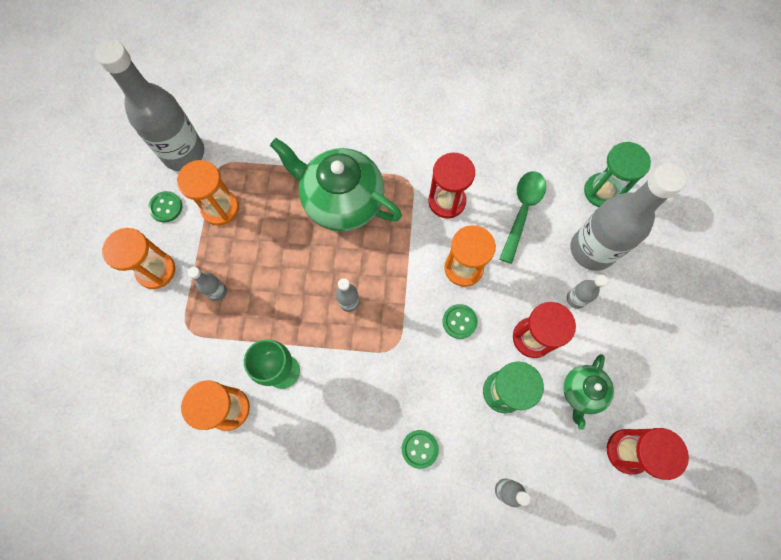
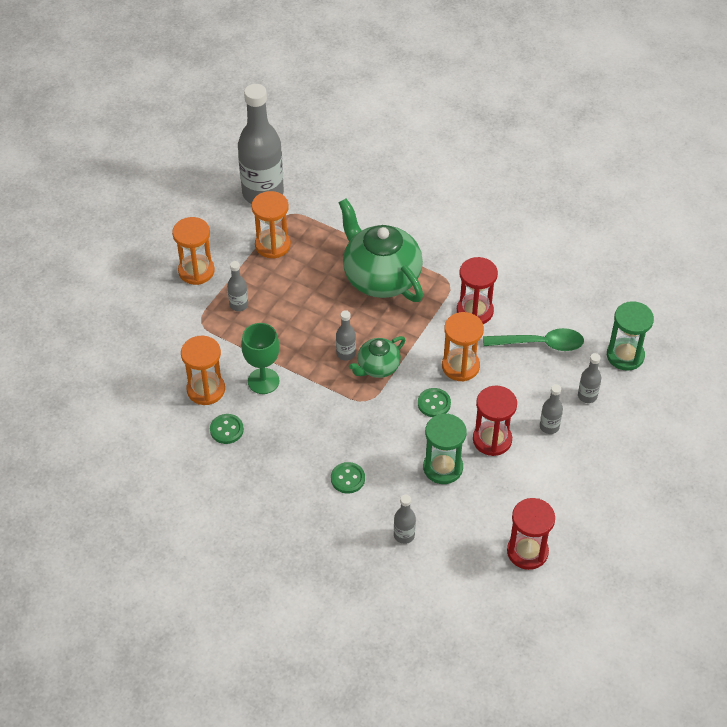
camera: 25 degrees right, 20 degrees down
(166, 207) = (227, 228): green button -> green button (226, 430)
(522, 212) = (539, 344): green spoon -> green spoon turned 45 degrees clockwise
(581, 392) = (512, 495): green teapot -> green teapot (377, 367)
(592, 250) = (587, 396): grey bottle -> grey bottle, size x0.43

